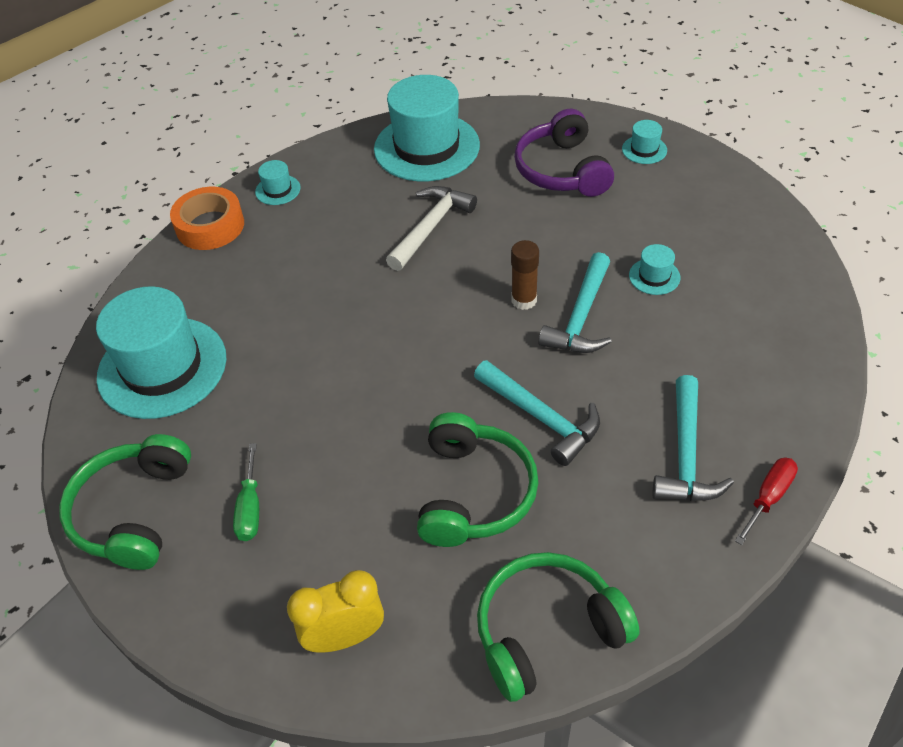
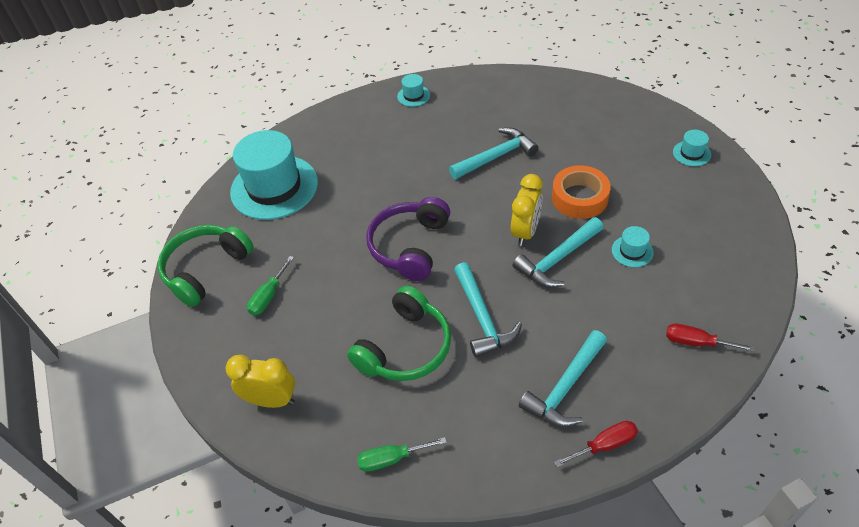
camera: 30 degrees right, 0 degrees up
(210, 226) = (357, 106): orange tape -> orange tape (579, 198)
(426, 147) = (531, 98): turquoise hat -> none
(431, 227) = (496, 156): white hammer -> turquoise hammer
(524, 300) = (525, 232): brown glue stick -> yellow clock
(547, 631) = (391, 459): green headphones -> green screwdriver
(562, 170) = (617, 148): purple headphones -> purple headphones (410, 246)
(783, 346) = (696, 342): none -> red screwdriver

